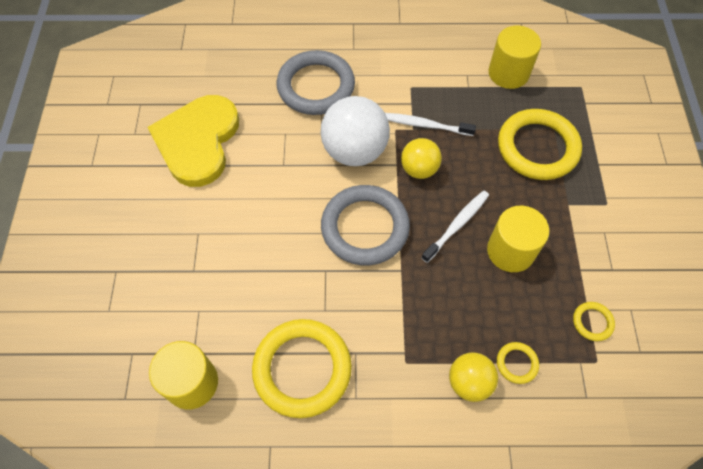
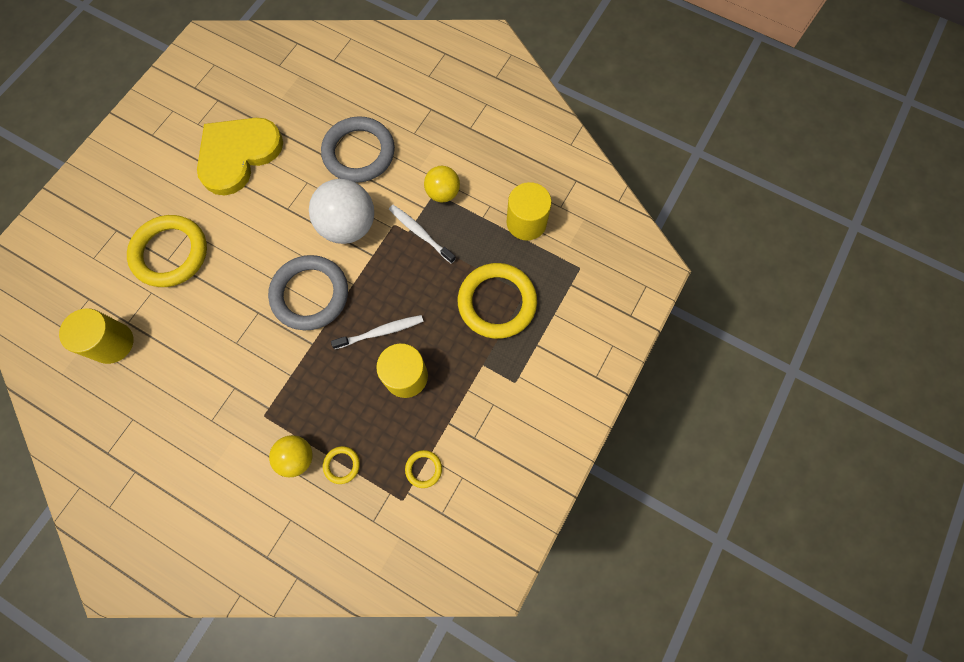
camera: 30 degrees right, 10 degrees up
(302, 369) = (190, 377): yellow ring -> yellow ring (170, 253)
(419, 169) = (387, 269): yellow ball -> yellow ball (443, 193)

